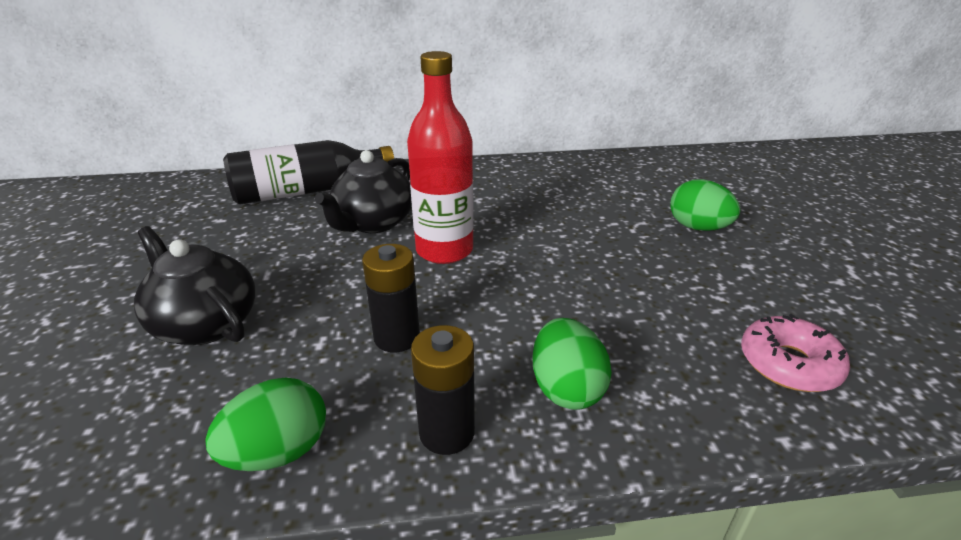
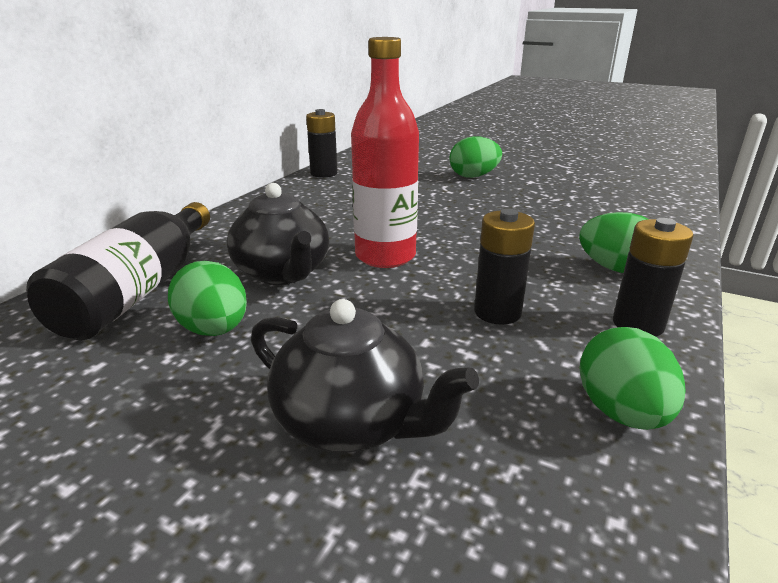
camera: 55 degrees left, 5 degrees down
(205, 323) = (352, 422): black teapot -> black teapot turned 135 degrees counterclockwise
(279, 234) = (214, 330): none -> green egg
(576, 162) = (324, 173): none -> black battery
(788, 364) = (634, 207): pink donut -> none

